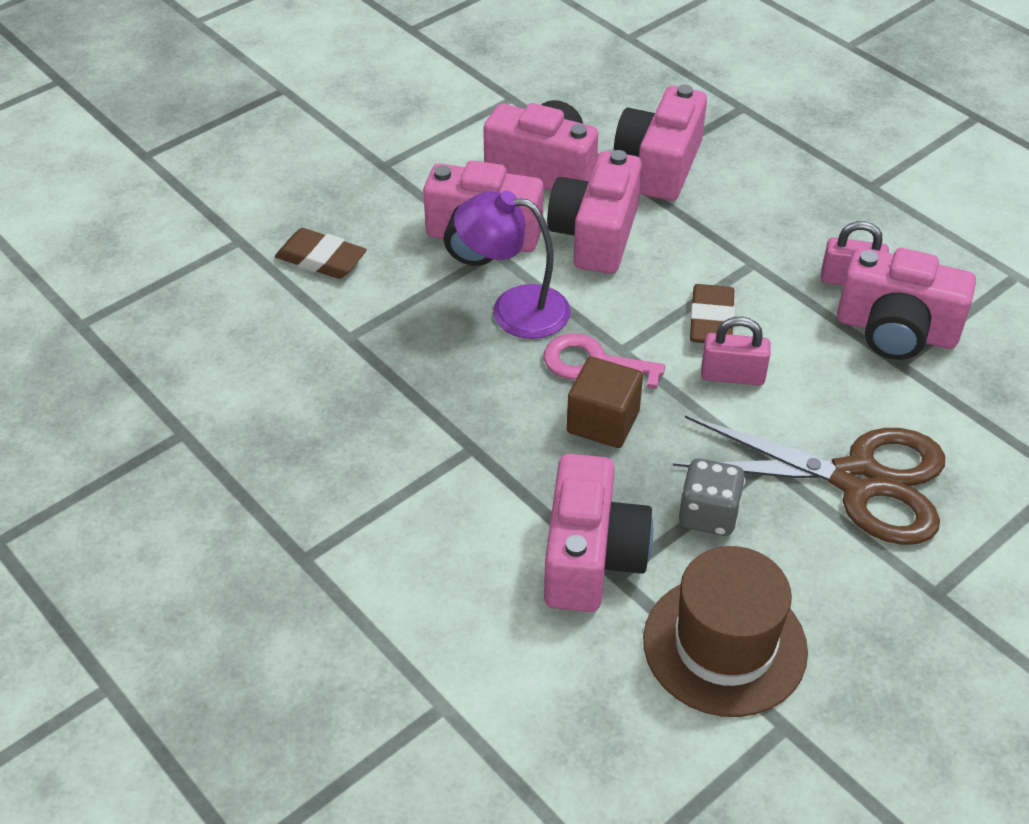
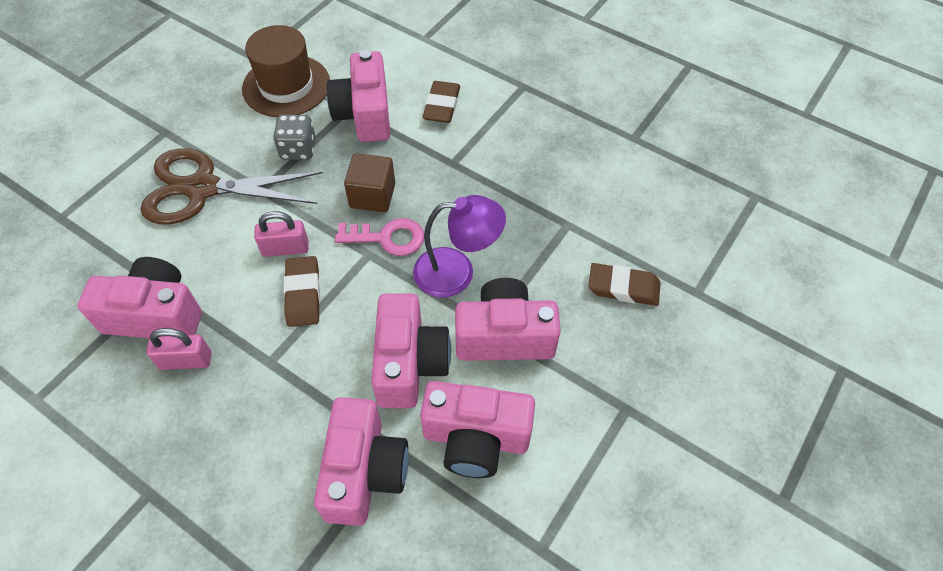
camera: 165 degrees right, 10 degrees up
(457, 548) = (441, 105): none -> brown eraser

